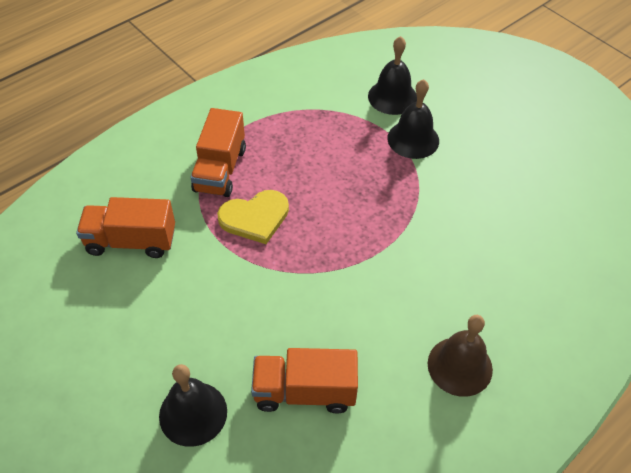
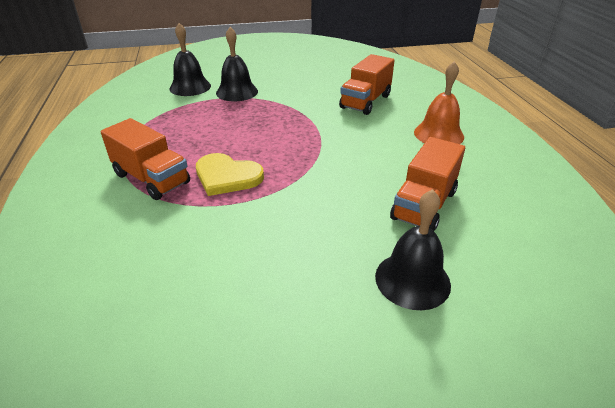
camera: 60 degrees left, 15 degrees down
(131, 241) = (166, 263): orange truck -> orange truck (365, 102)
(255, 217) = (227, 176): yellow heart -> yellow heart turned 105 degrees clockwise
(460, 366) = (438, 134): brown bell -> orange bell

